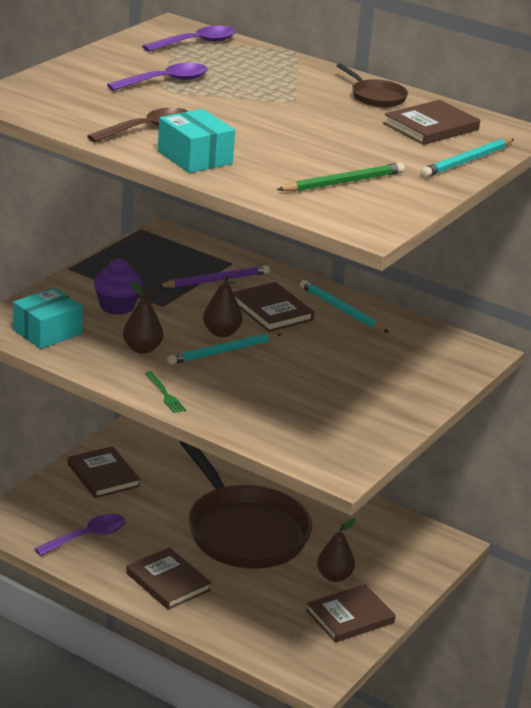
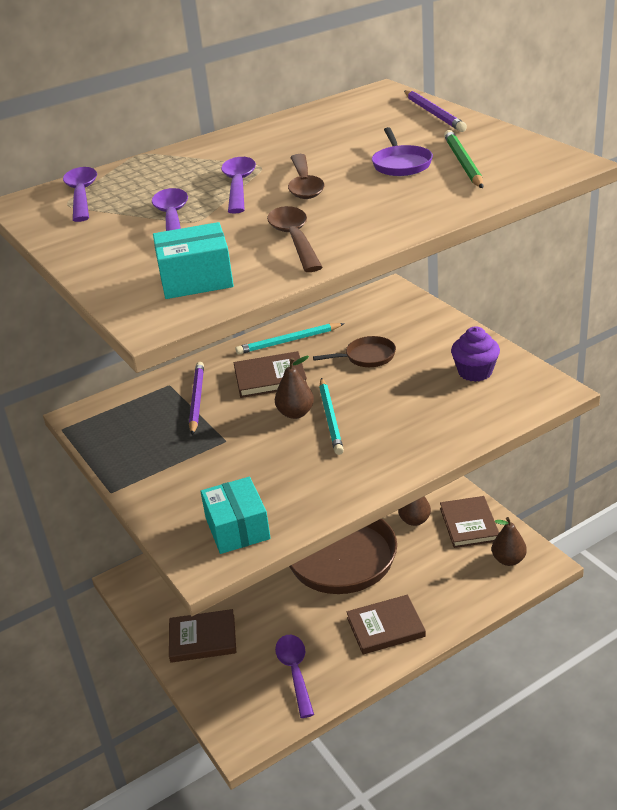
camera: 60 degrees left, 5 degrees up
(117, 306) = (210, 470): purple cupcake -> purple cupcake (475, 372)
(142, 349) = (303, 467): brown pear -> brown pear (508, 560)
(165, 394) = (394, 467): green fork -> none
(195, 157) = (380, 222): turquoise box -> turquoise box (196, 279)
(244, 96) = (238, 185): none -> purple spoon
(258, 121) = (304, 185): none -> brown spoon
(326, 156) = (401, 164): none -> purple pan
(376, 97) = (275, 132): brown pan -> brown pan (367, 357)
(431, 127) = (355, 118): brown book -> none
(467, 161) = (433, 114): turquoise pencil -> purple pencil

